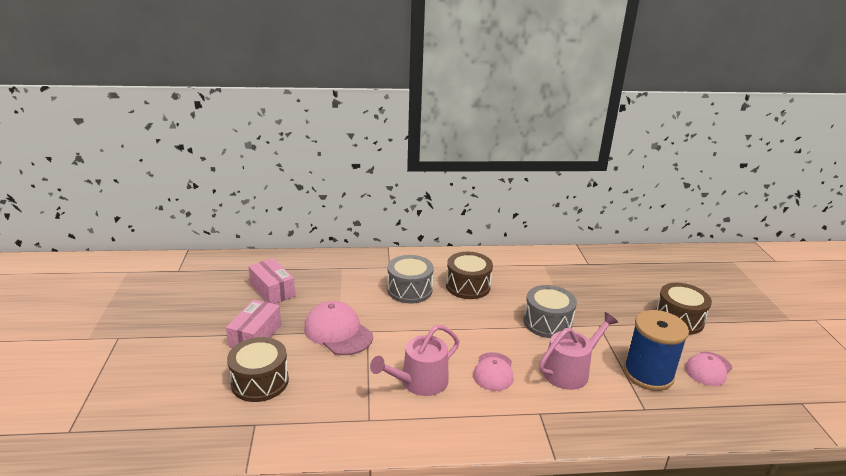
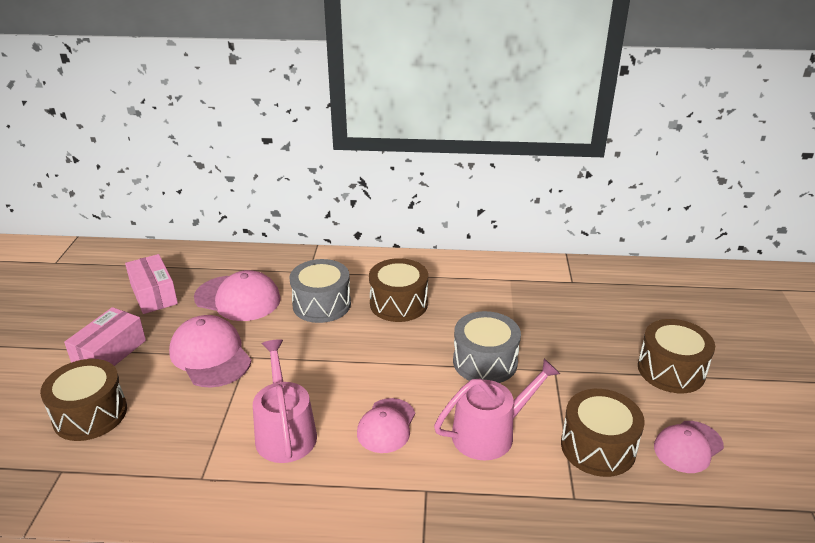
camera: 10 degrees right, 5 degrees up
(342, 289) = (238, 298): none -> pink cap
(419, 382) = (285, 432): pink watering can -> pink watering can turned 105 degrees clockwise
(648, 374) = (598, 447): blue spool -> brown drum

